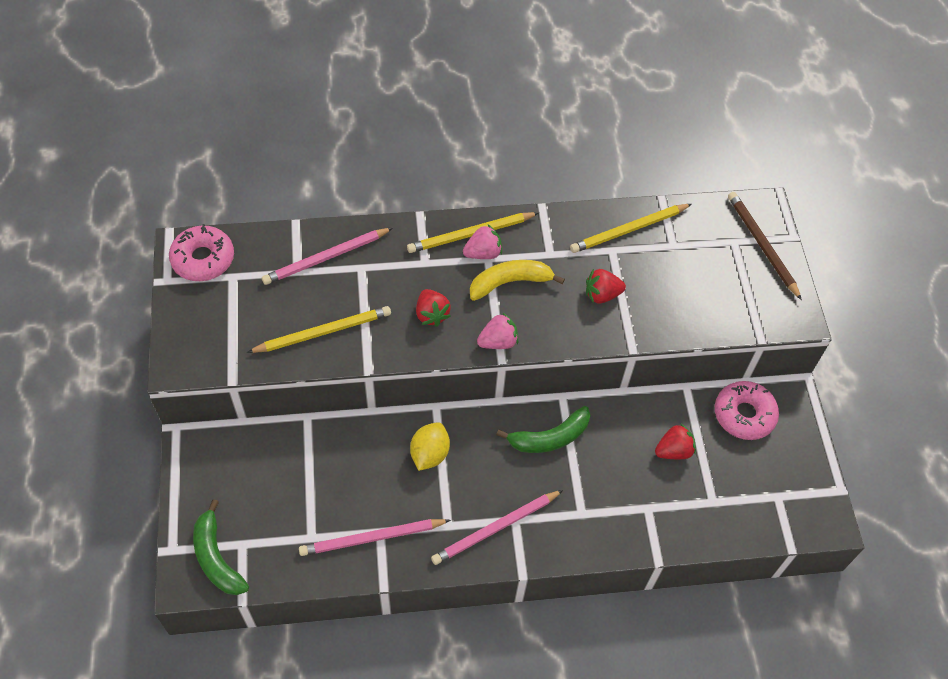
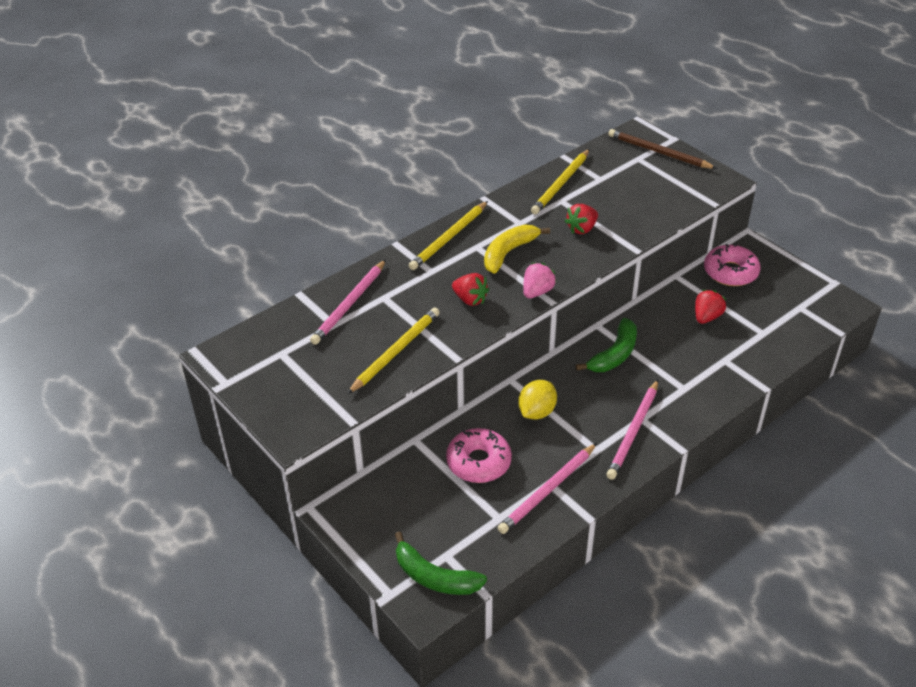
camera: 30 degrees left, 15 degrees down
(203, 259) = (244, 354): pink donut -> pink donut (478, 462)
(429, 454) = (536, 412): yellow lemon -> yellow lemon turned 45 degrees clockwise
(483, 253) = (470, 245): pink strawberry -> none

